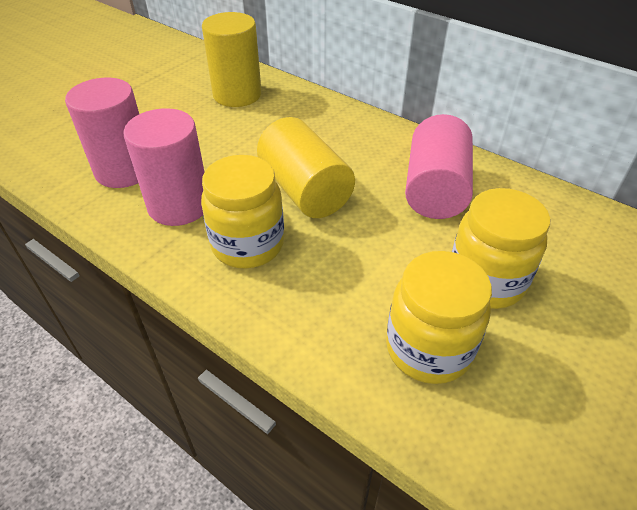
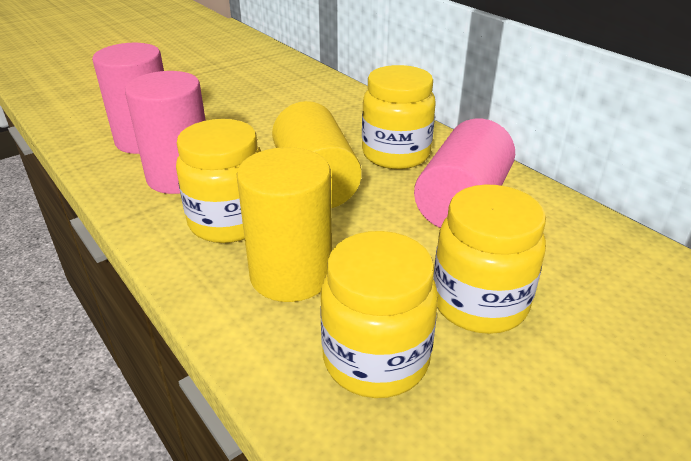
camera: 15 degrees right, 10 degrees down
(237, 95) = (291, 91): yellow cylinder -> yellow cylinder (291, 274)
(361, 150) = (396, 154): none -> yellow jar

